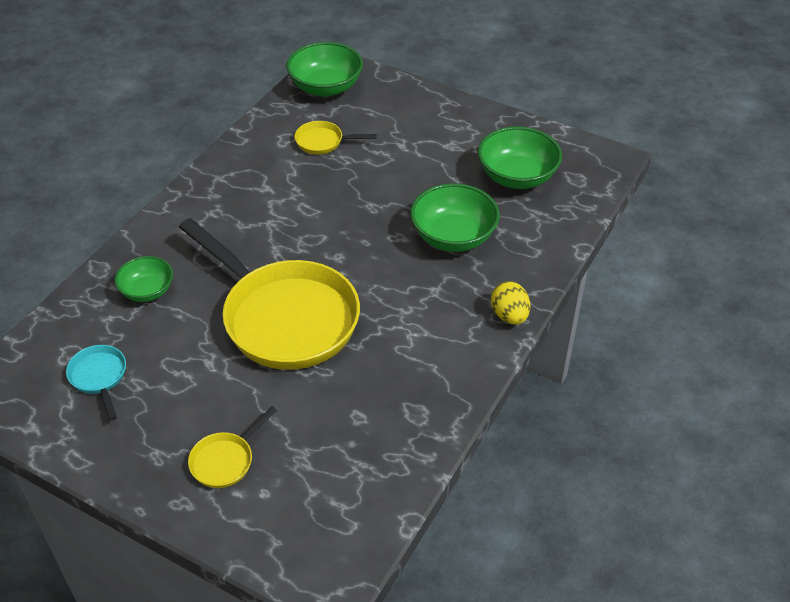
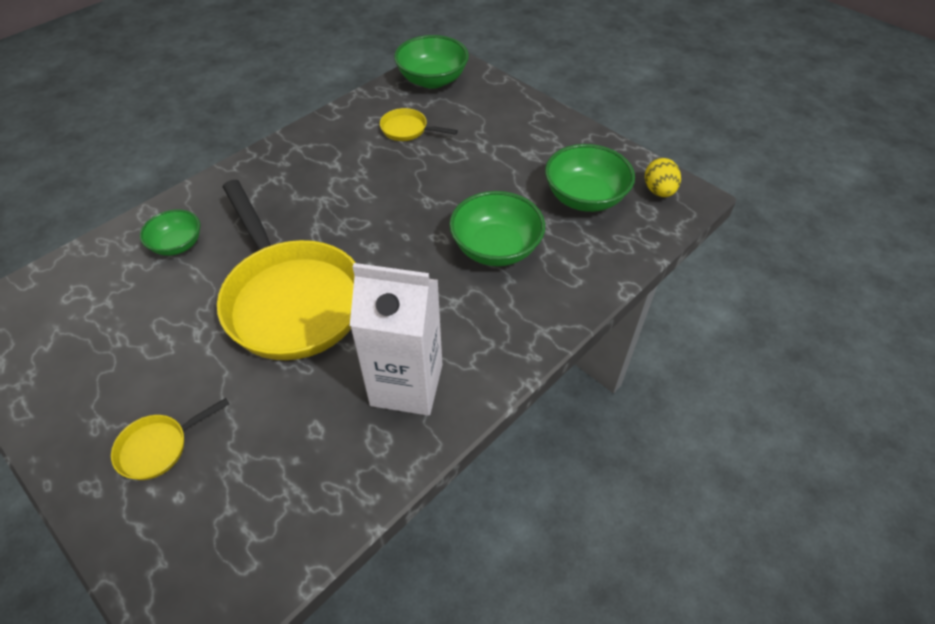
camera: 15 degrees right, 5 degrees up
(99, 377) = (88, 324): turquoise pan -> none
(422, 365) = (406, 385): none -> white carton
(509, 316) = (522, 348): yellow egg -> yellow egg (659, 191)

